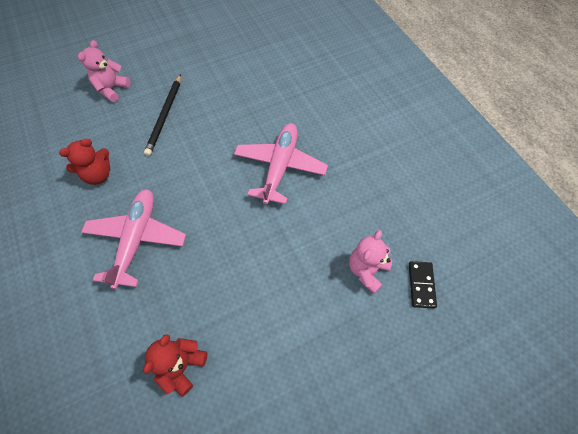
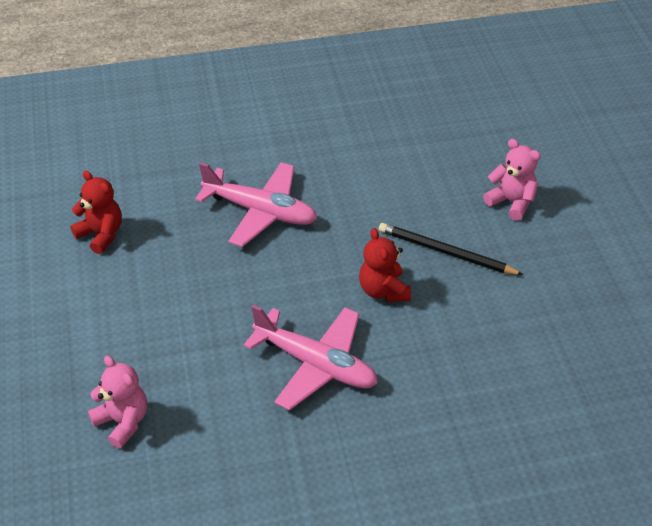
camera: 105 degrees right, 15 degrees down
(98, 175) = (364, 184): red teddy bear -> red teddy bear (383, 290)
(421, 285) = (75, 476): black domino -> none

